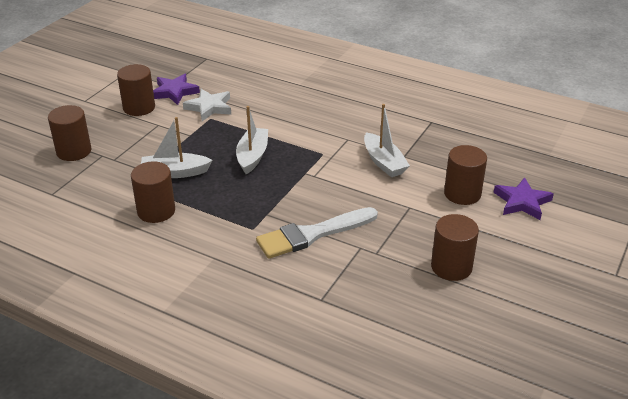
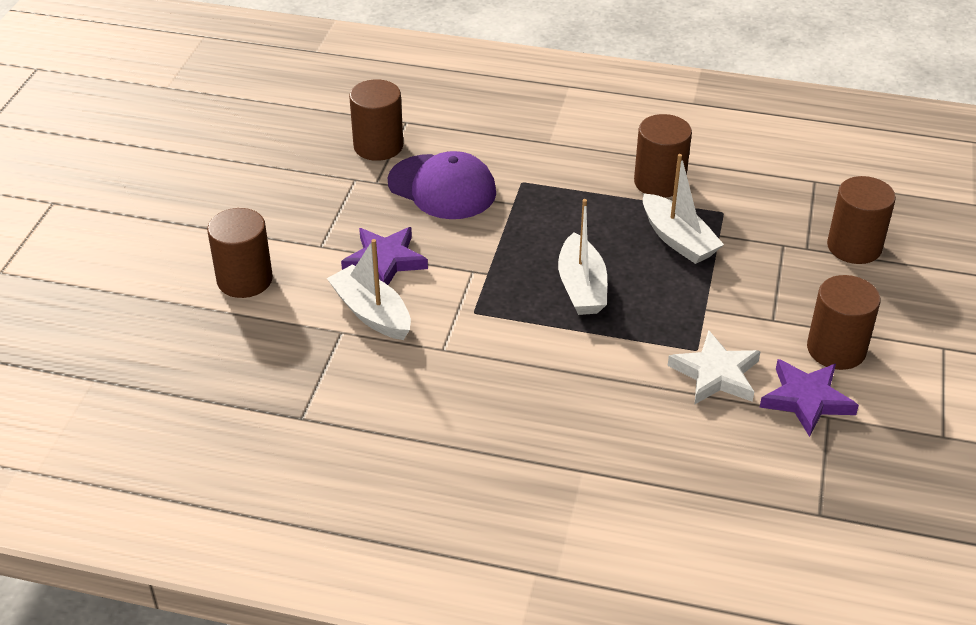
camera: 165 degrees right, 5 degrees up
(175, 172) = (678, 239): white boat -> white boat turned 75 degrees clockwise
(312, 234) = (442, 187): white brush -> purple cap
(451, 267) = (259, 178): brown cylinder -> brown cylinder (378, 146)
(522, 202) = (156, 281): purple star -> purple star (385, 260)

